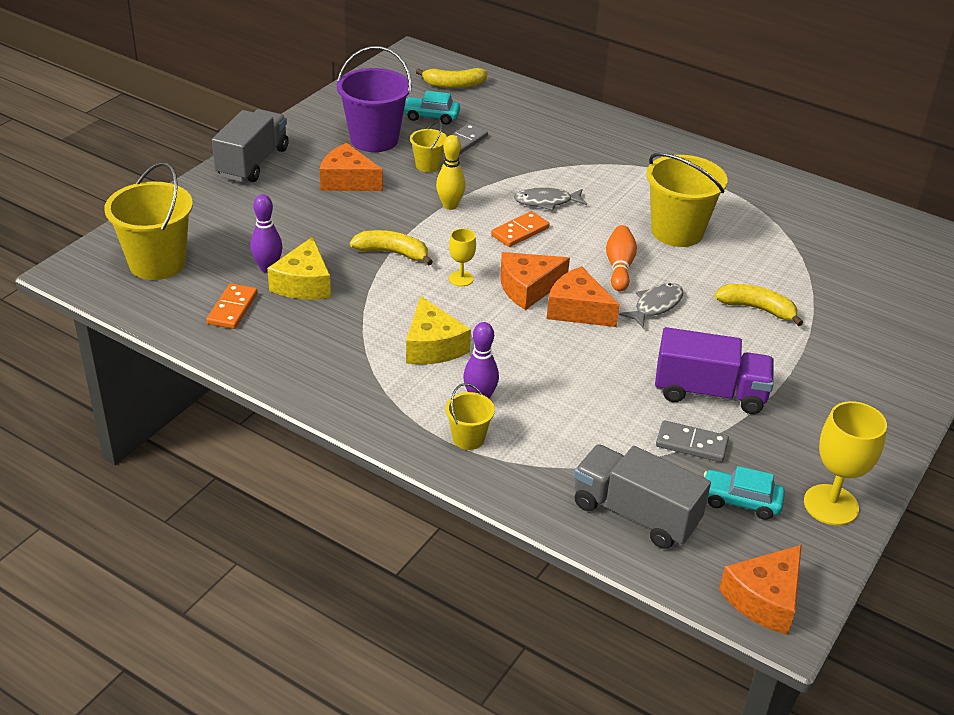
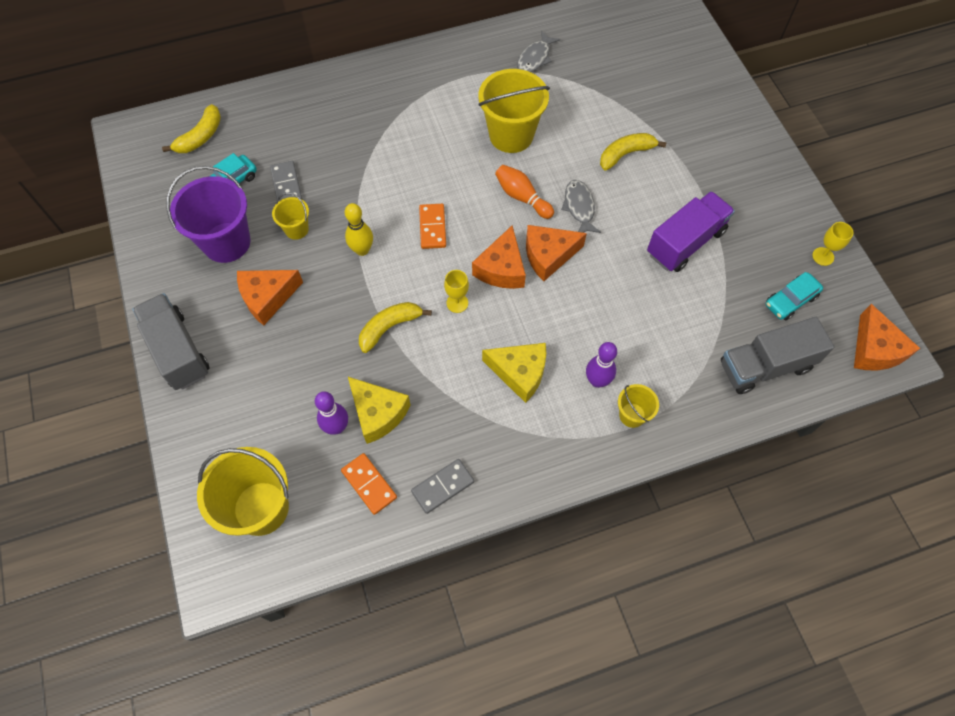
camera: 50 degrees left, 25 degrees up
(546, 202) = (411, 186): grey fish -> grey fish (535, 58)
(691, 444) = (725, 288): grey domino -> grey domino (443, 487)
(831, 505) = (823, 256): yellow goblet -> yellow goblet, size x0.55

